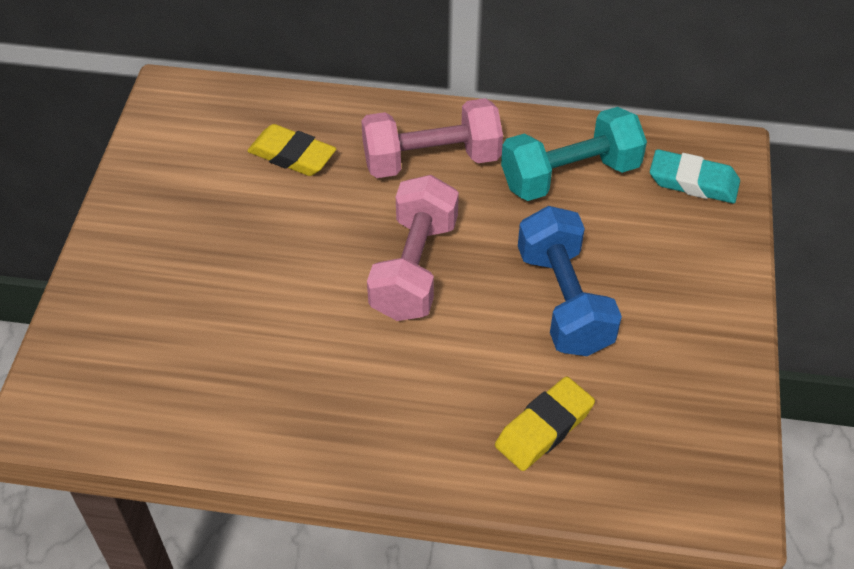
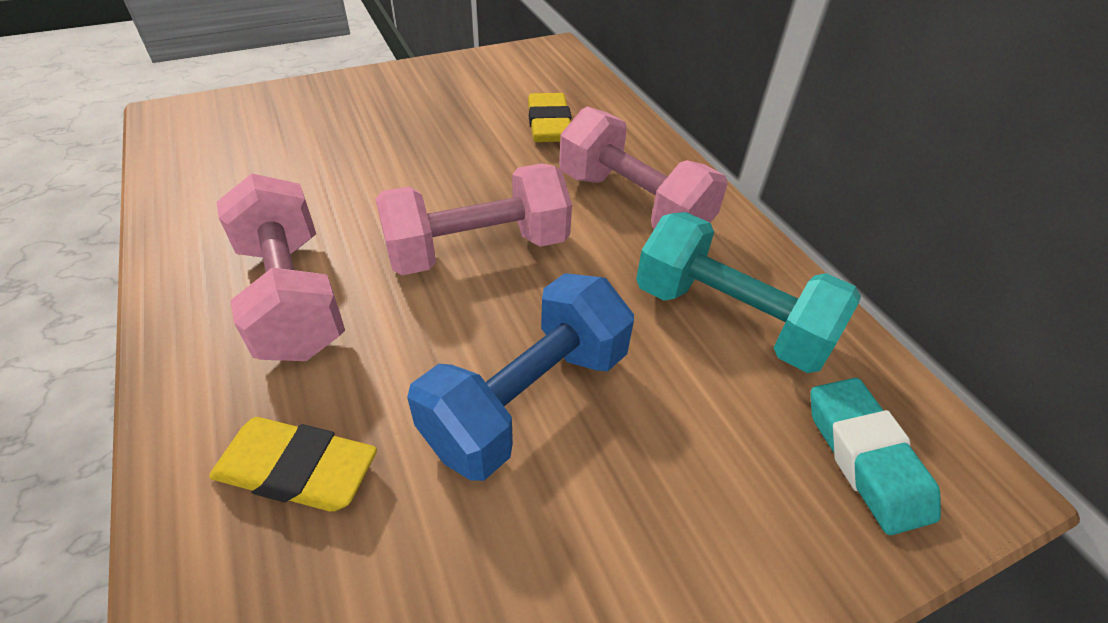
camera: 55 degrees right, 5 degrees down
(387, 390) = (292, 296): none -> pink dumbbell

